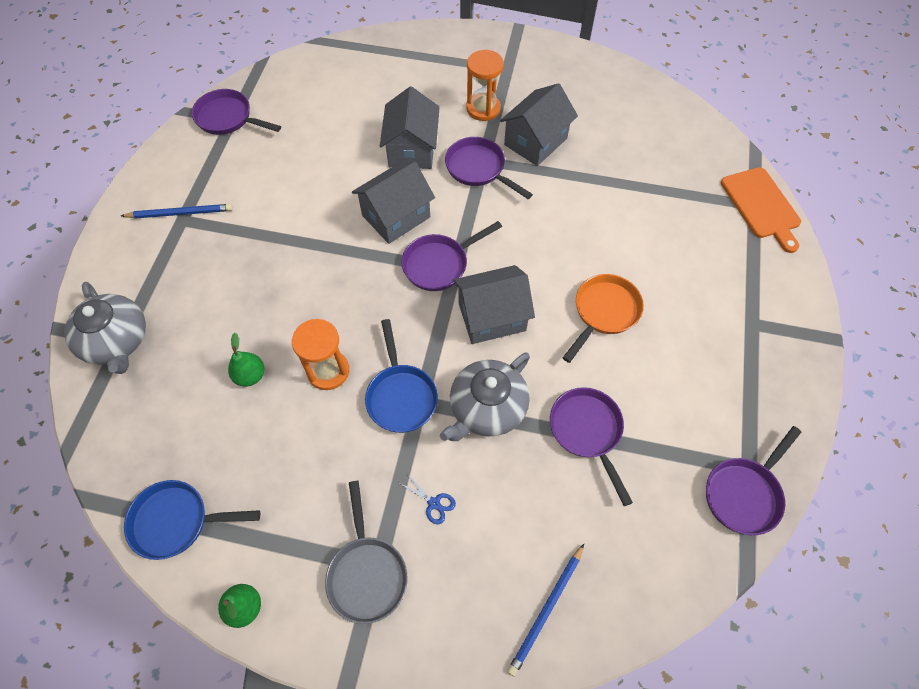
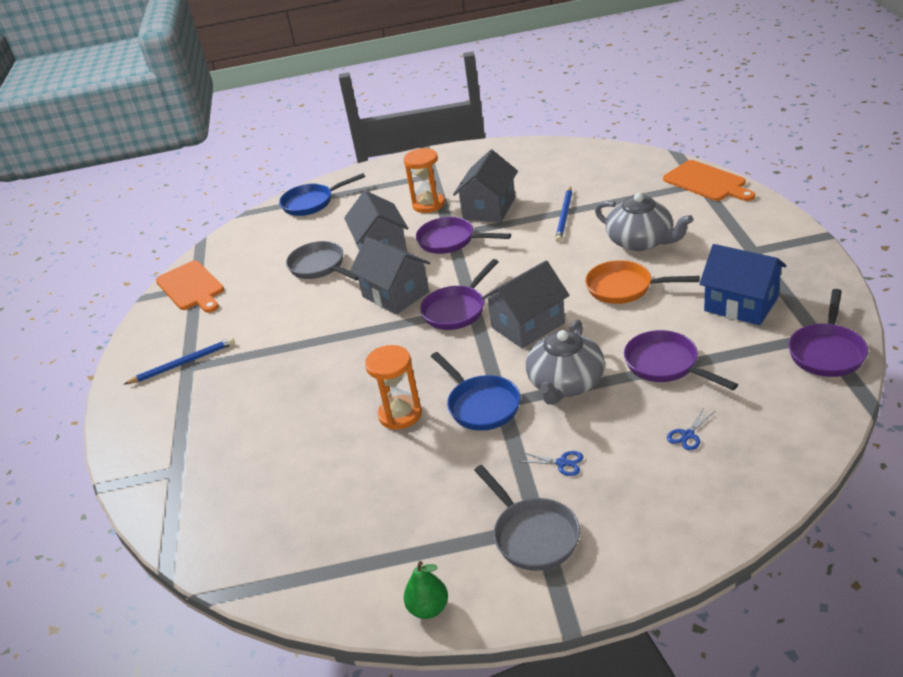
camera: 15 degrees left, 25 degrees down
(116, 341) = (172, 472): grey teapot -> grey teapot (641, 241)
(177, 521) = (317, 575): blue pan -> blue pan (312, 203)
(228, 118) = (191, 287): purple pan -> orange cutting board
(250, 375) = (325, 445): green pear -> none
(348, 146) = (320, 267): none -> grey pan
(396, 216) = (395, 294): grey house -> grey house turned 75 degrees counterclockwise
(546, 610) = (716, 492): blue pencil -> blue pencil (564, 216)
(559, 529) = (688, 435): none -> blue scissors
(604, 312) = (624, 288): orange pan -> orange pan turned 90 degrees counterclockwise
(699, 390) = (741, 304): none -> blue house

